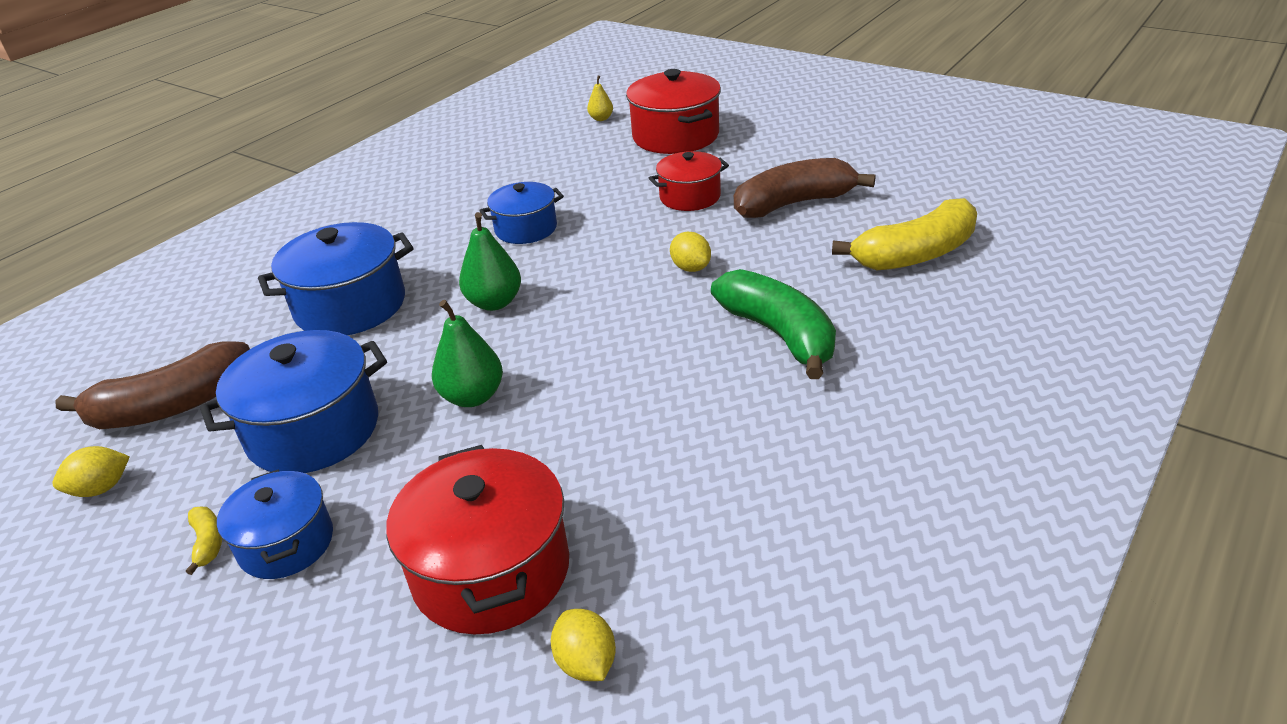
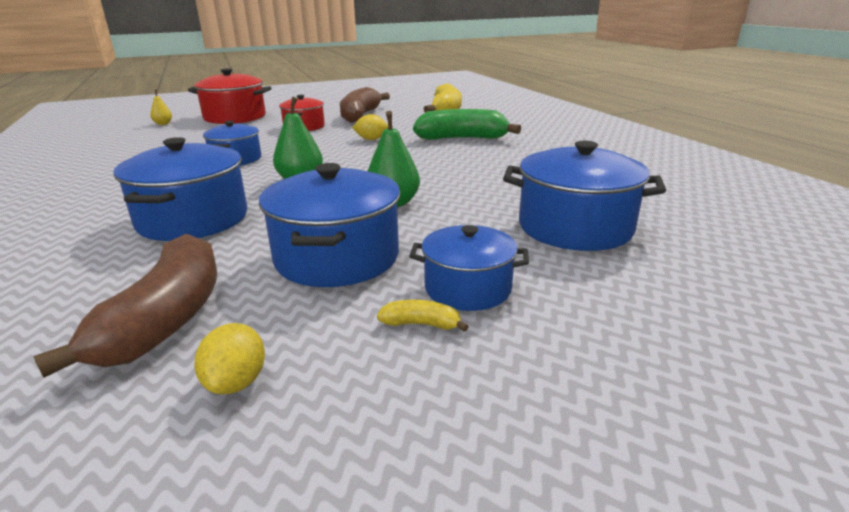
camera: 60 degrees left, 10 degrees down
(491, 570) = (575, 227): red pot -> blue pot
(586, 663) = (672, 219): yellow lemon -> none

